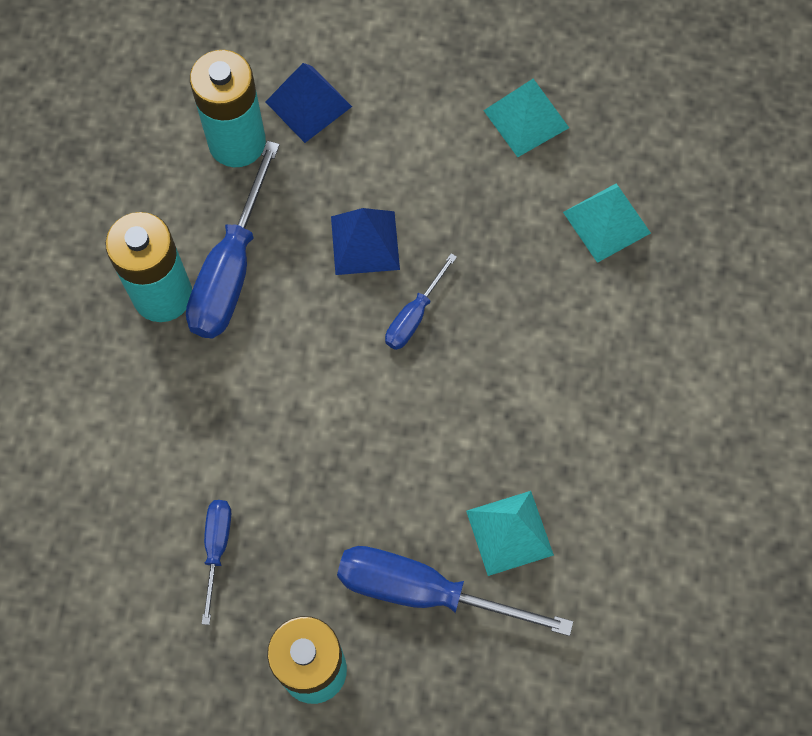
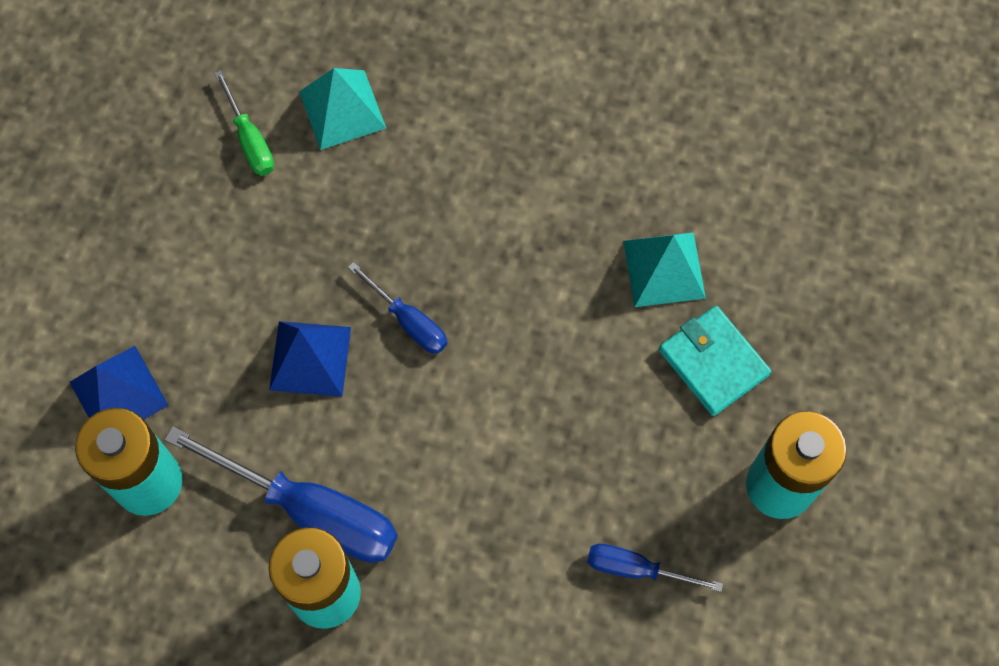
camera: 80 degrees left, 0 degrees up
(424, 591) = (713, 362): blue screwdriver -> turquoise wallet
(526, 119) = (199, 164): turquoise pyramid -> none
(559, 153) = (250, 140): none -> green screwdriver

